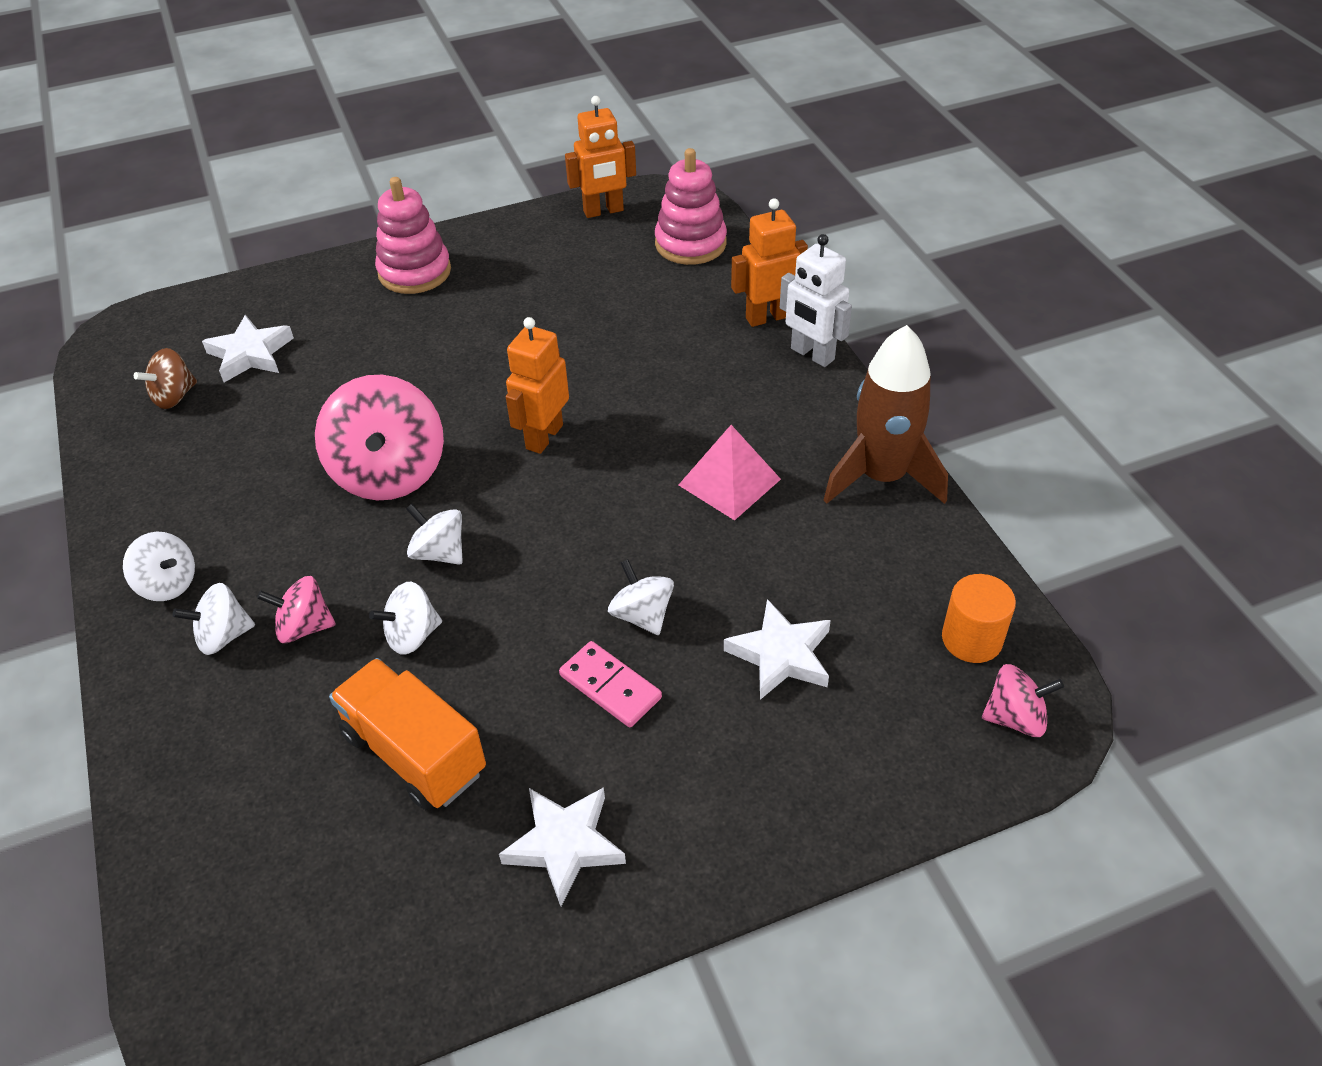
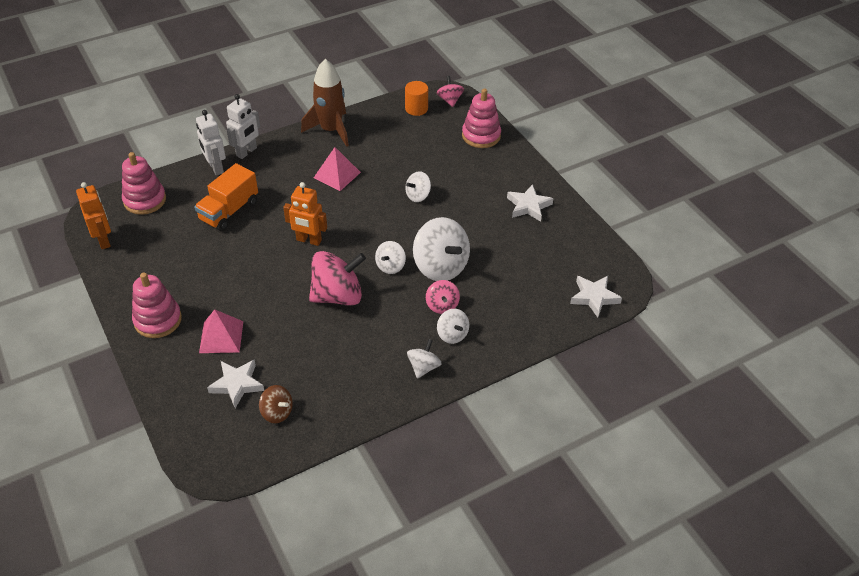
camera: 100 degrees left, 0 degrees up
(353, 335) = (221, 337): none -> pink pyramid
(412, 635) = (440, 266): white spinning top -> white spinning top, size x1.91
(414, 753) = (500, 254): orange truck -> orange truck (229, 211)
(610, 686) = (456, 201): pink domino -> none
(767, 317) = (215, 168): orange robot -> white robot
(781, 655) = (432, 156): white star -> white star (594, 297)
(859, 773) = (481, 136): none -> pink stacking toy

